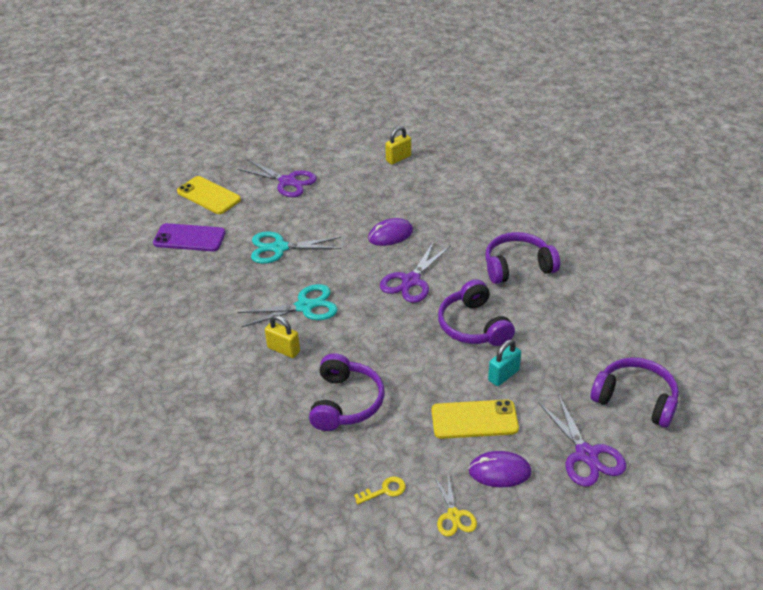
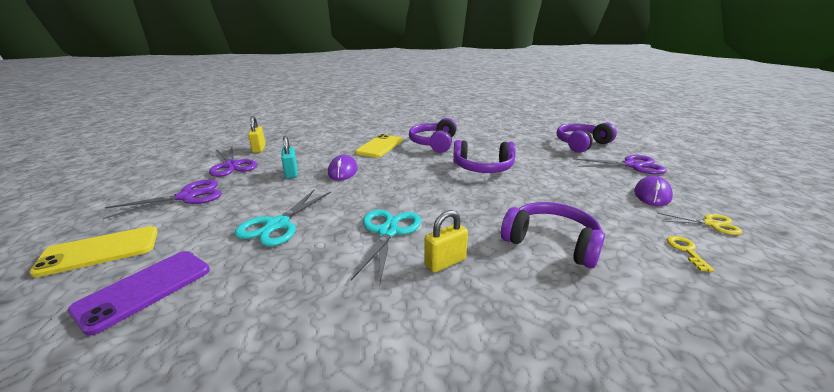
camera: 65 degrees left, 15 degrees down
(411, 281) = (409, 176): purple scissors -> purple scissors (232, 165)
(474, 420) = (590, 190): yellow phone -> yellow phone (379, 146)
(503, 375) = (544, 171): turquoise padlock -> turquoise padlock (291, 173)

